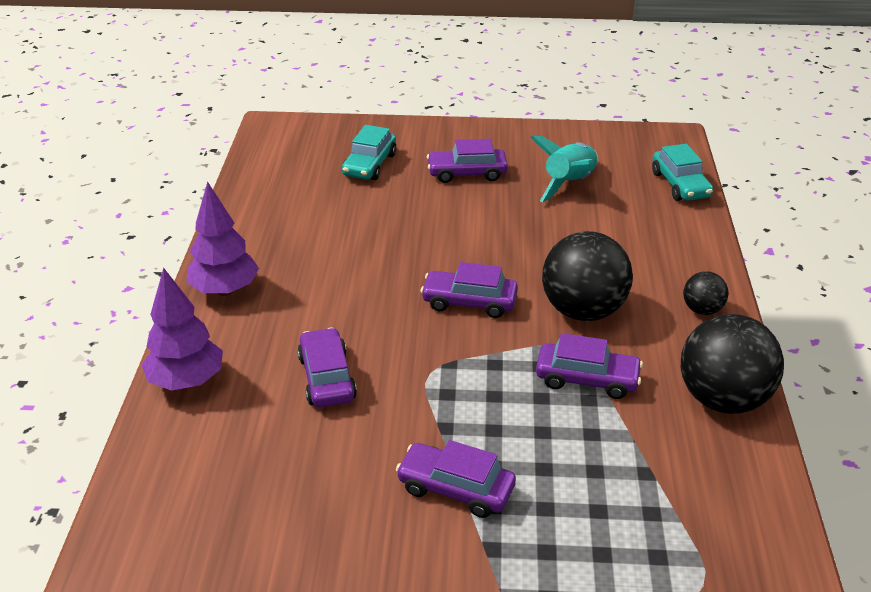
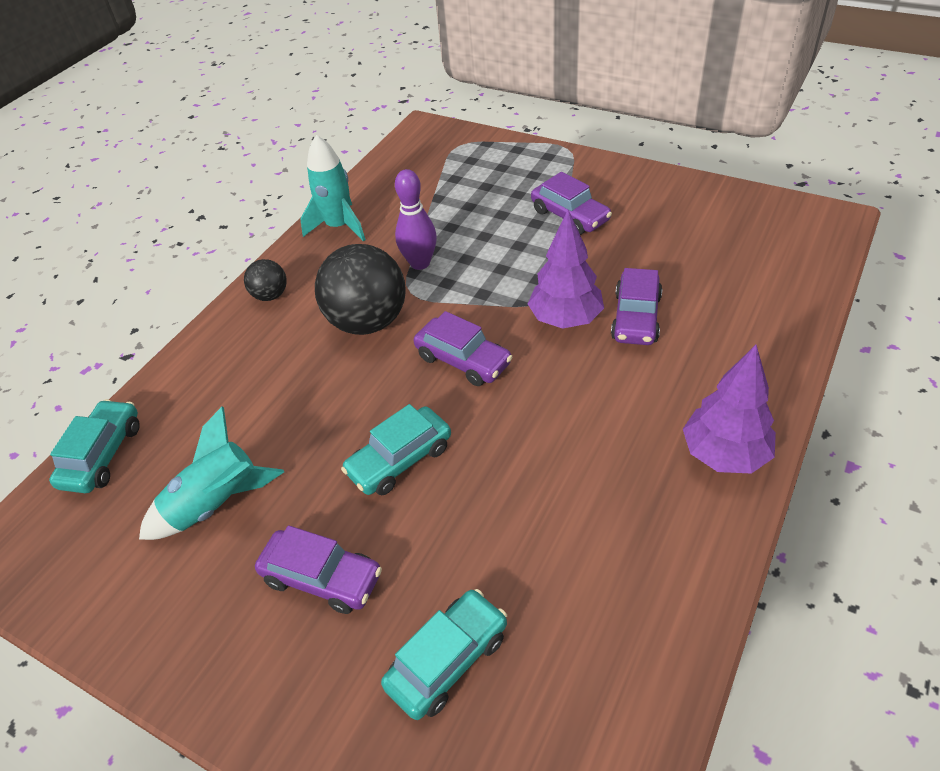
camera: 150 degrees left, 10 degrees up
(187, 381) = (773, 348): purple tree -> purple tree (565, 319)
(467, 231) = (400, 459): none -> turquoise car
(587, 379) = (420, 263): purple car -> purple bowling pin
(722, 399) = (339, 226): black ball -> turquoise rocket

